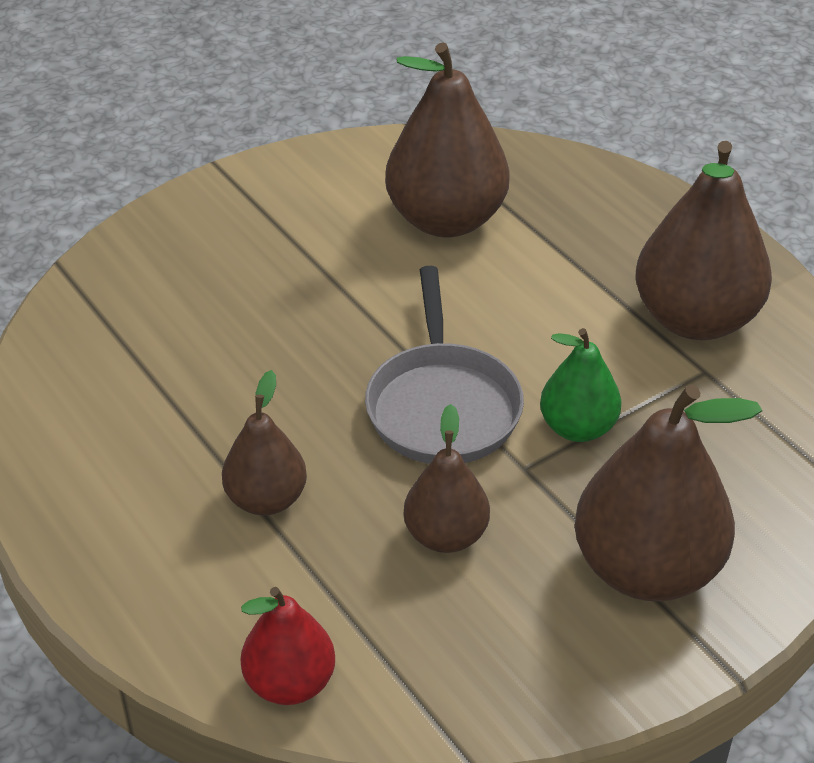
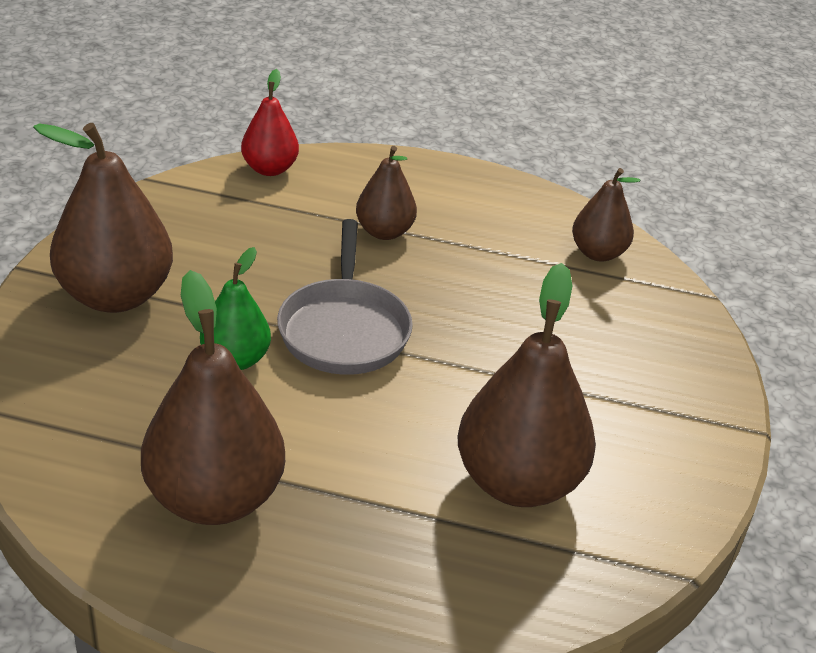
camera: 135 degrees right, 5 degrees down
(442, 406) = (344, 329): grey pan -> grey pan turned 135 degrees counterclockwise
(446, 535) = (259, 260): brown pear -> brown pear (598, 253)

